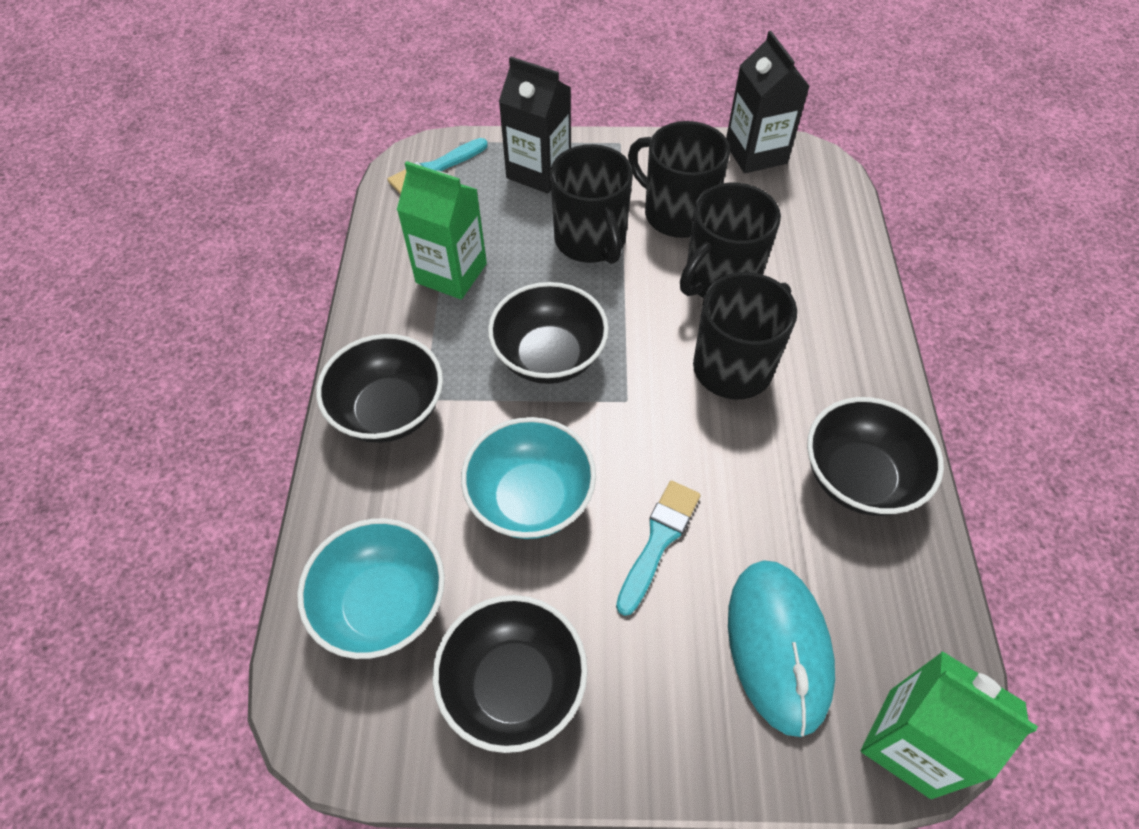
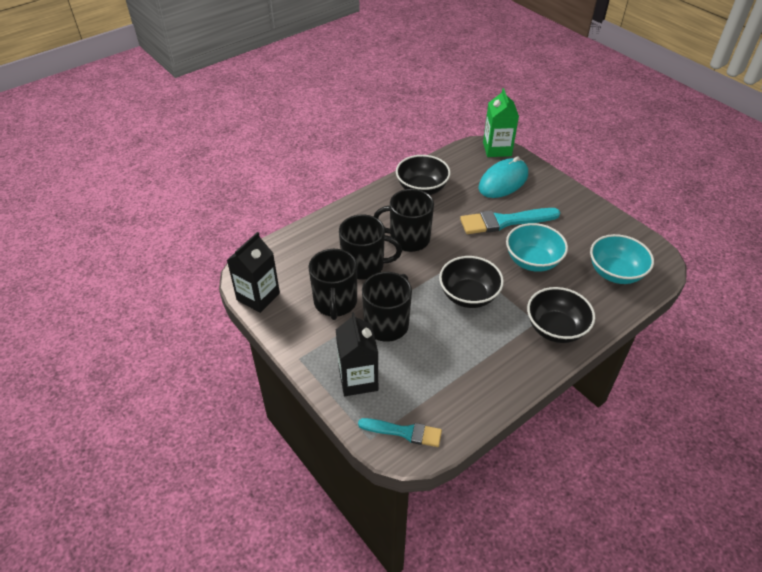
camera: 130 degrees left, 10 degrees down
(451, 273) = (465, 364): green carton -> none
(514, 685) = (590, 227): black bowl -> none
(658, 541) = (504, 221): turquoise brush -> turquoise brush, size x1.58

